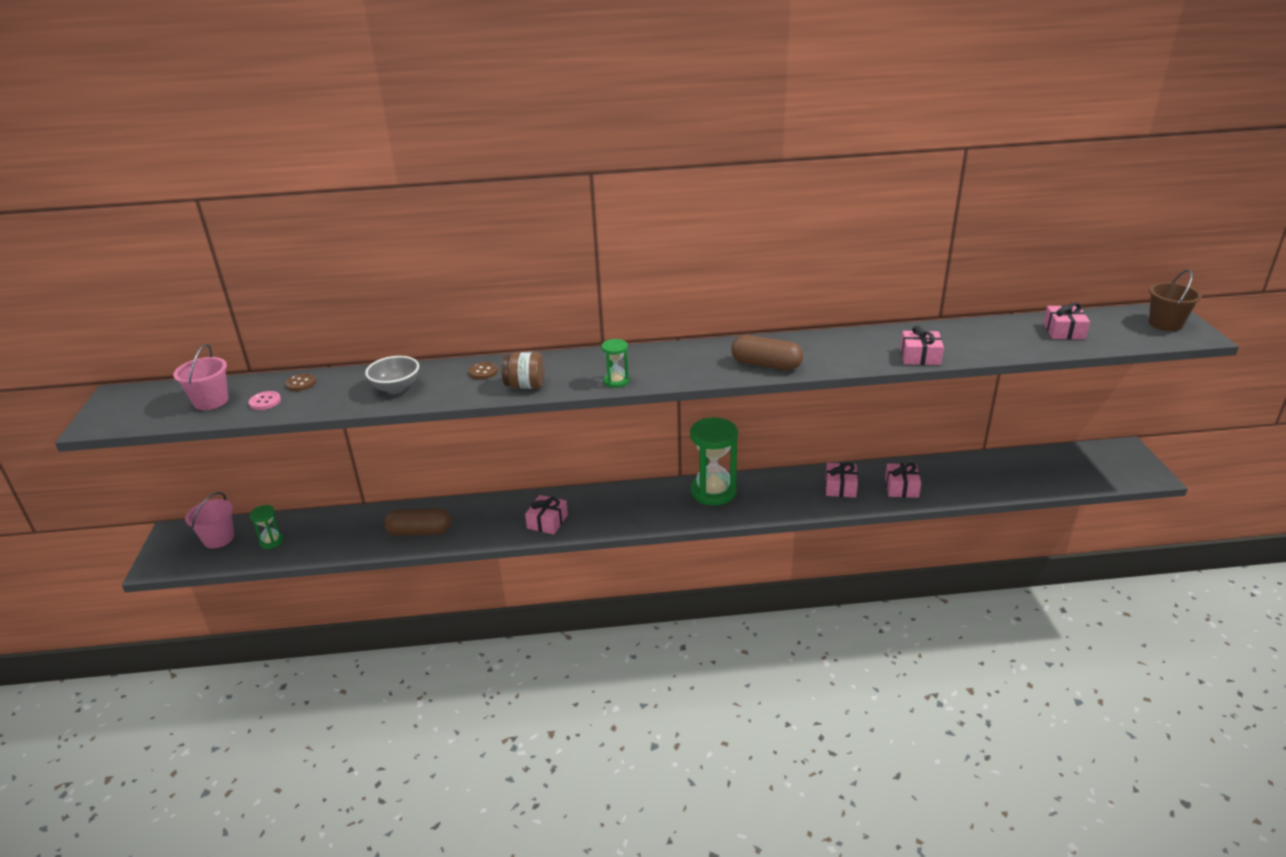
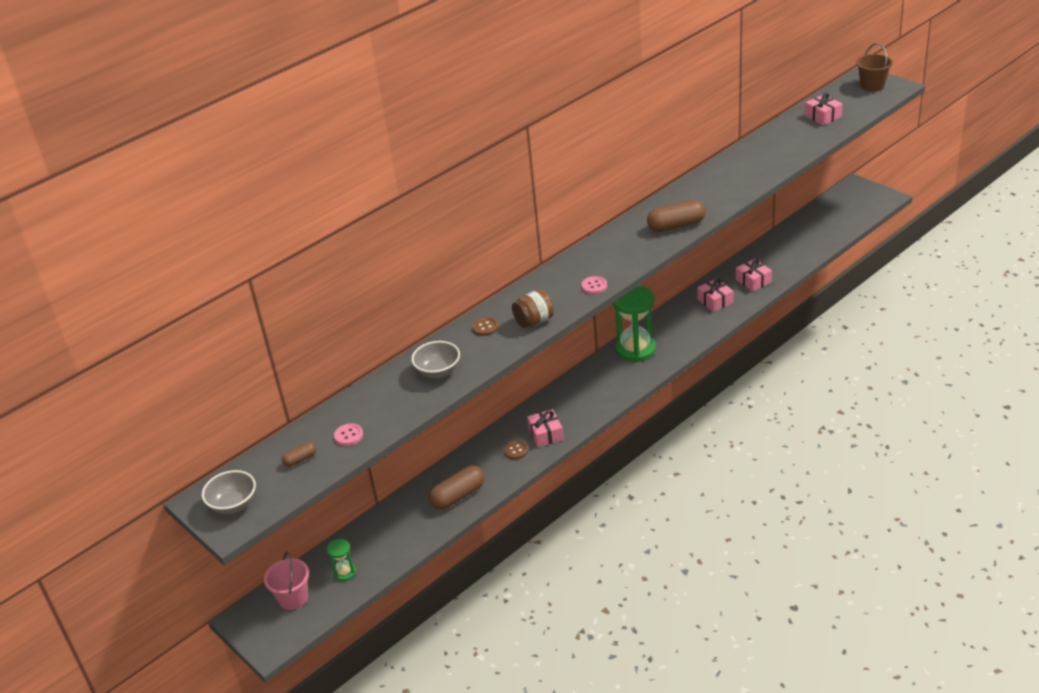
camera: 35 degrees left, 5 degrees up
(124, 410) = (234, 505): none -> grey bowl
(211, 401) = (300, 459): pink bucket -> brown capsule
(301, 383) = (352, 408): brown button -> brown button (516, 450)
(616, 381) = (594, 286): green hourglass -> pink button
(920, 356) = (763, 174): pink gift -> none

